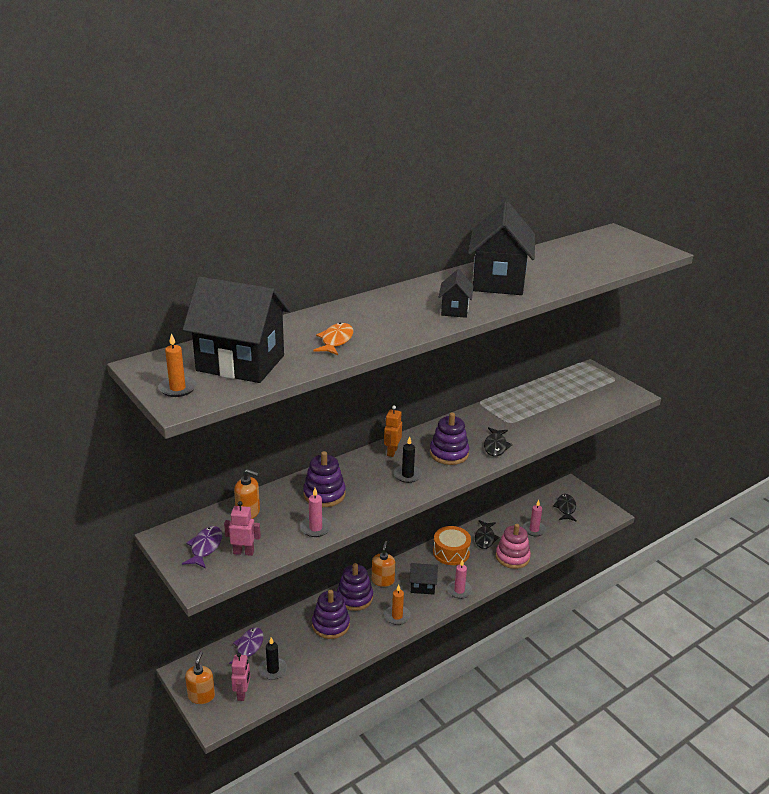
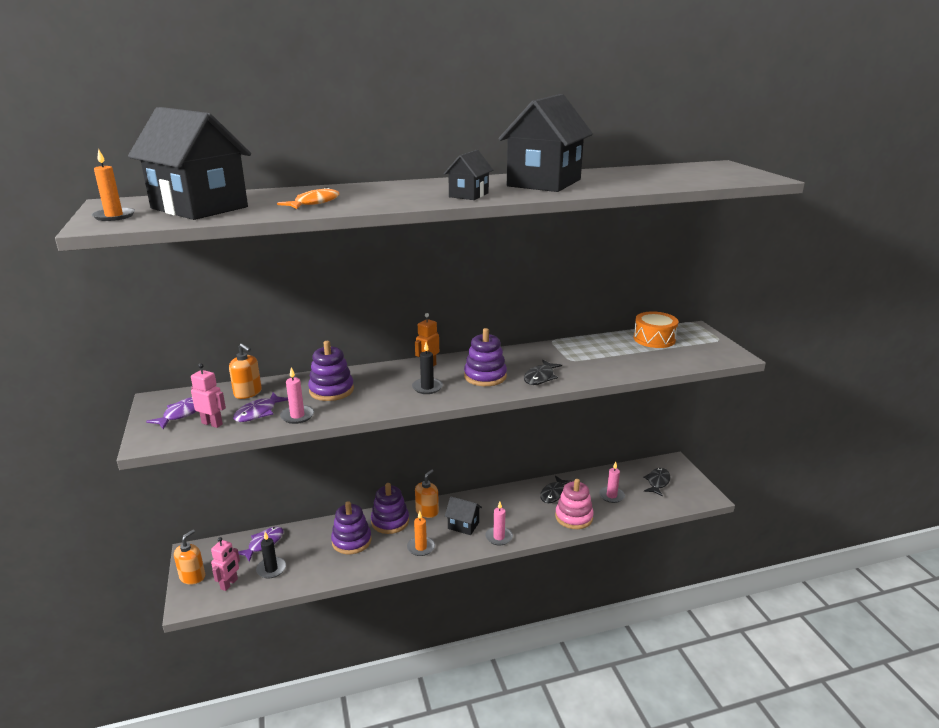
camera: 20 degrees right, 5 degrees down
(276, 532) = (258, 413): none -> purple fish
(451, 552) = (511, 500): orange drum -> orange drum (654, 339)

